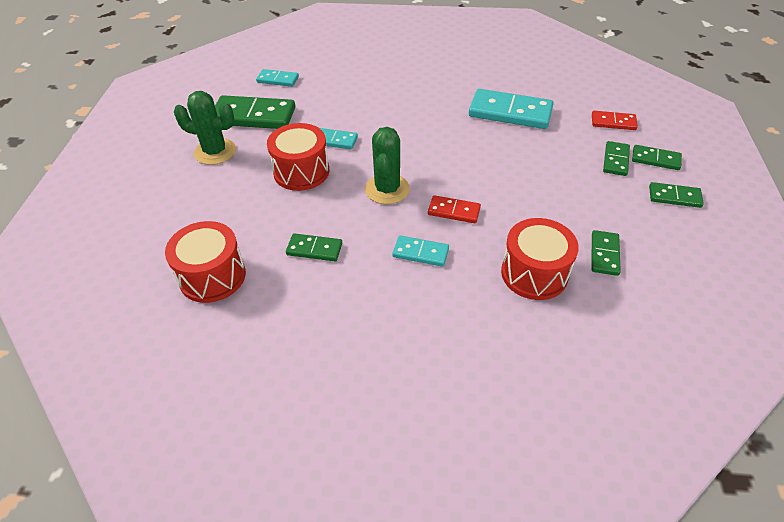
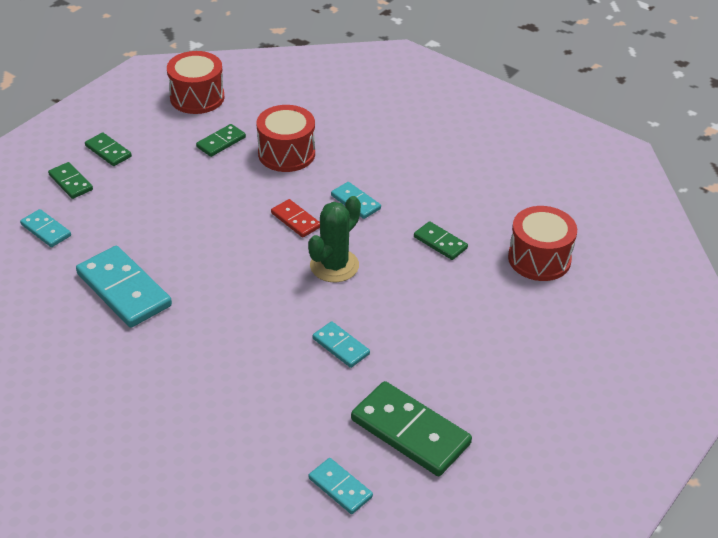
camera: 150 degrees left, 5 degrees down
(215, 152) = (483, 396): green cactus -> none
(301, 171) = (402, 324): red drum -> red drum (197, 97)
(613, 122) = (46, 230): red domino -> turquoise domino
(616, 160) = (104, 197): green domino -> none

